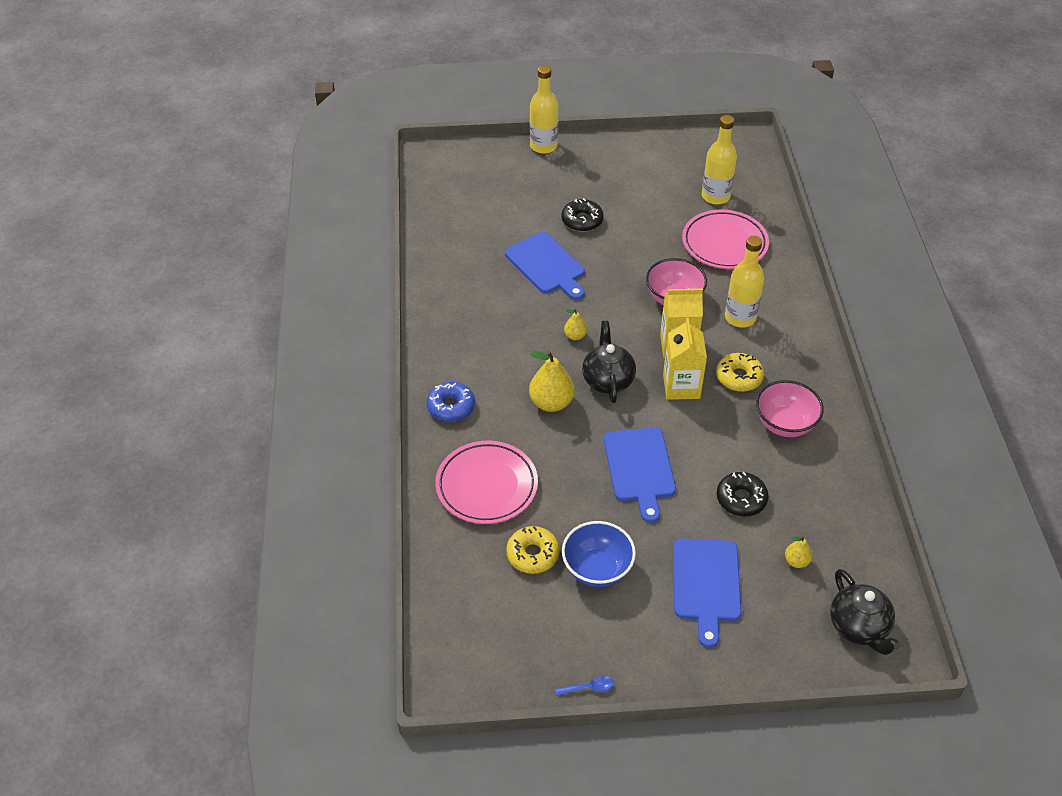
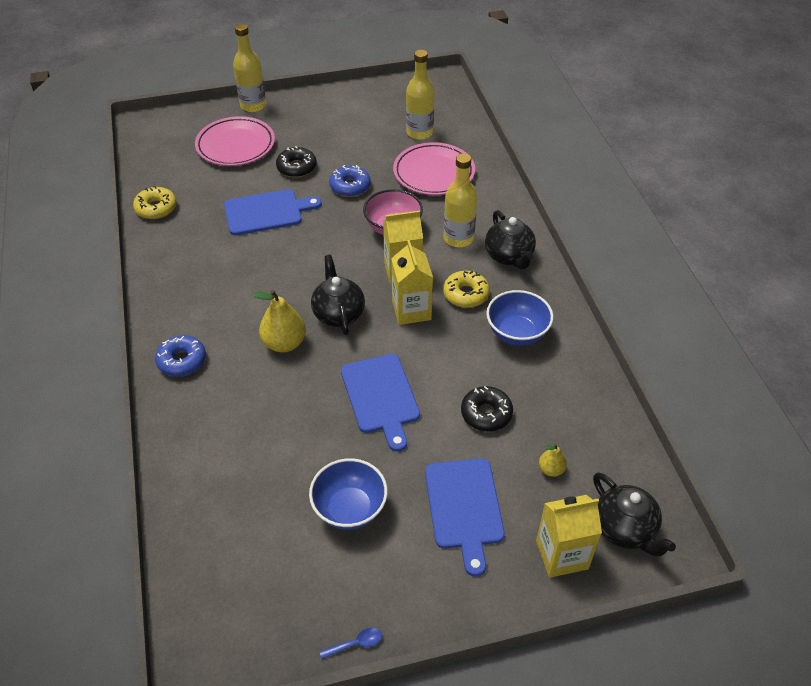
camera: 10 degrees left, 0 degrees up
(486, 486) = (225, 437): pink plate -> pink plate (235, 145)
(532, 554) = (280, 503): yellow donut -> yellow donut (156, 208)
(546, 265) = (266, 212): blue cutting board -> blue cutting board turned 60 degrees counterclockwise
(575, 336) = (301, 275): yellow pear -> none
(635, 248) = (350, 186): none -> blue donut
(785, 424) = (517, 333): pink bowl -> blue bowl
(790, 343) = (509, 256): none -> black teapot
(793, 641) = (562, 554): none -> yellow carton

